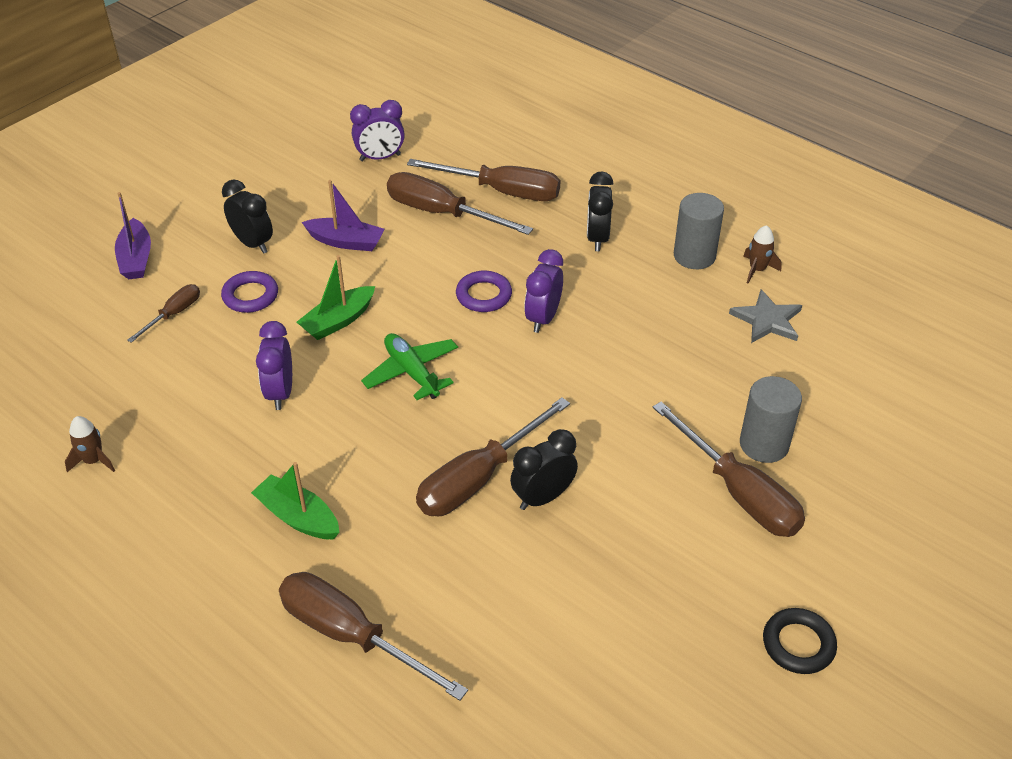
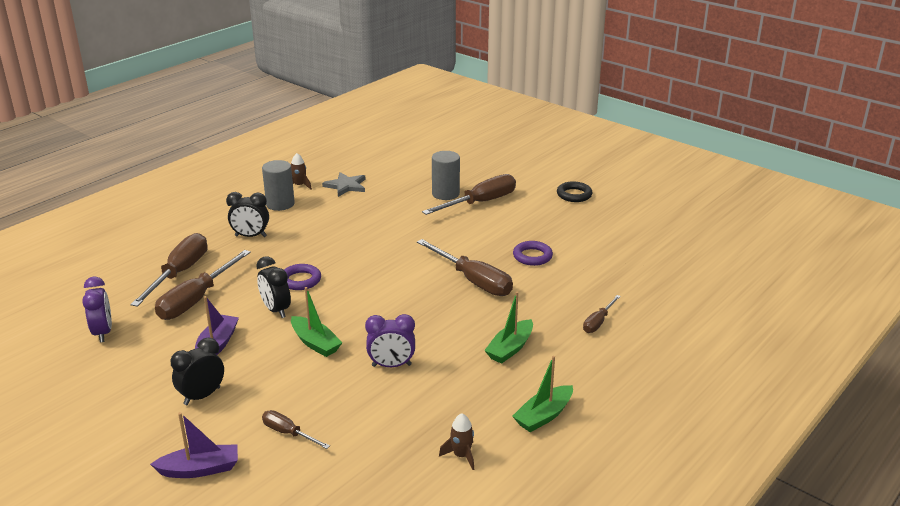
camera: 90 degrees left, 15 degrees down
(144, 547) = (544, 416): none -> green boat
(250, 296) = (274, 391): purple ring -> purple ring (532, 256)
(351, 636) = (598, 322): brown screwdriver -> brown screwdriver, size x0.53
(411, 372) = (376, 308): green plane -> none
(543, 318) = (329, 257): purple clock -> none
(543, 497) = (487, 259): black clock -> black clock (276, 310)

